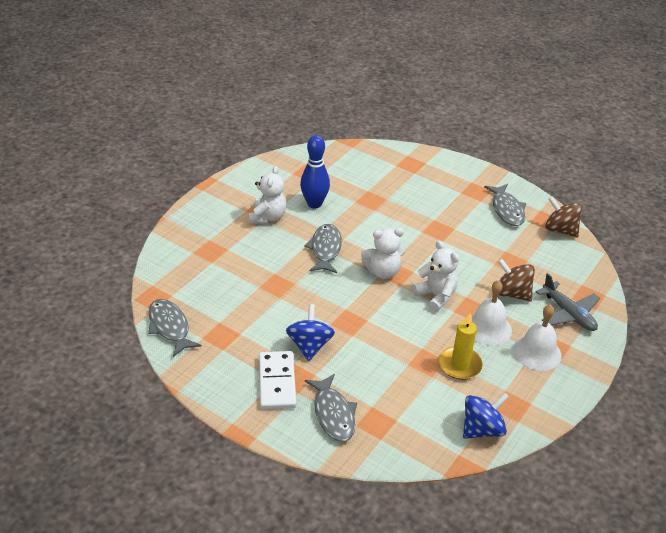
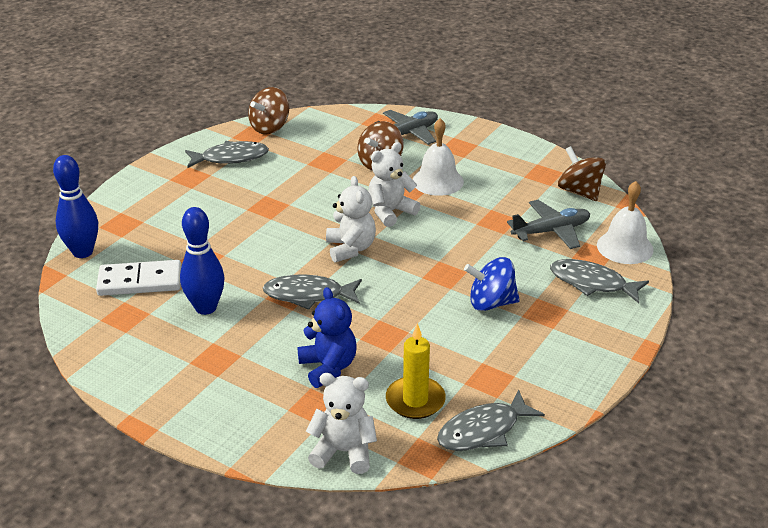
camera: 90 degrees left, 5 degrees down
(246, 257) = (328, 367): none -> blue teddy bear
(268, 217) = (235, 351): white teddy bear -> white teddy bear (344, 452)
(277, 382) = (557, 326): white domino -> white domino (140, 281)
(333, 414) = (592, 283): grey fish -> grey fish turned 135 degrees counterclockwise
(377, 151) = (83, 252): none -> blue bowling pin
(412, 397) = (551, 231): none -> grey plane
(459, 365) = (496, 200): yellow candle -> yellow candle (415, 400)
(482, 429) = (579, 192): blue spinning top -> brown spinning top
(537, 352) = (467, 155): white bell -> white bell (625, 247)

